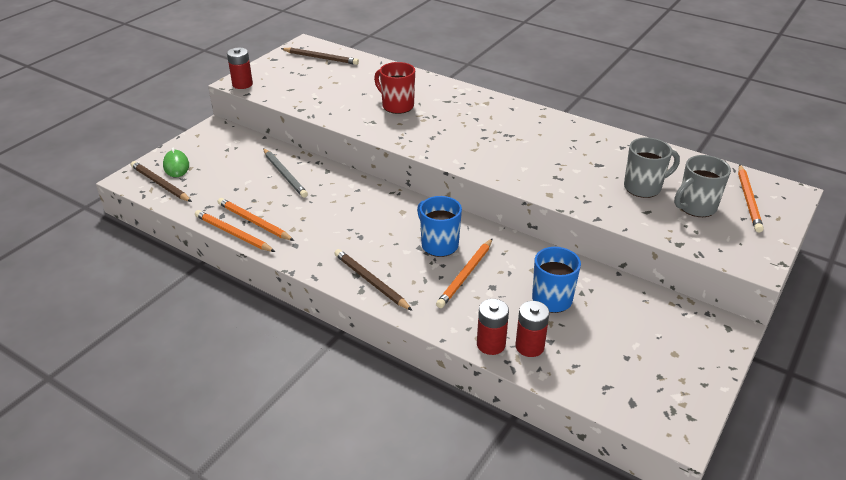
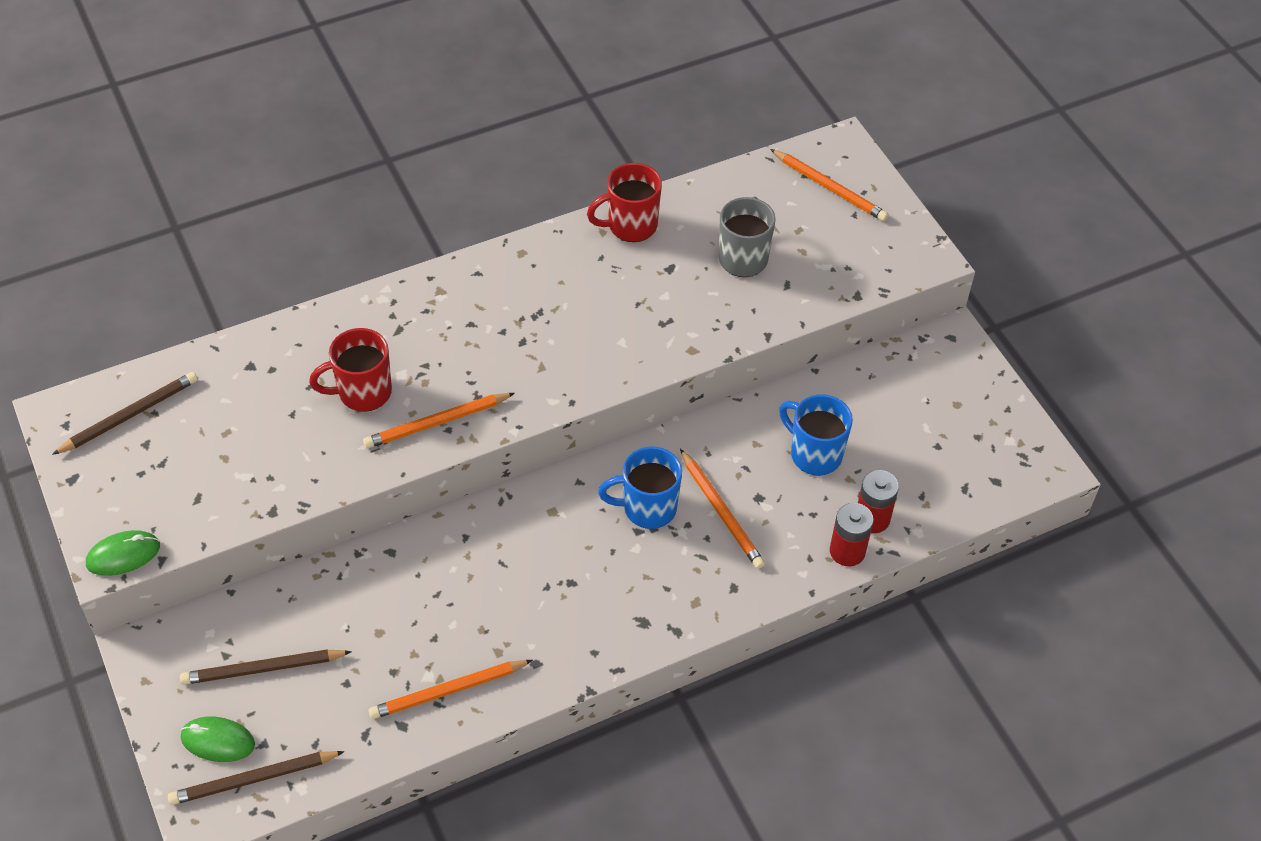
camera: 60 degrees left, 15 degrees up
(233, 234) = (457, 727): orange pencil -> orange pencil (437, 423)
(242, 84) = (123, 555): red battery -> green mouse
(285, 174) = (358, 607): grey pencil -> none
(371, 282) = (668, 613): brown pencil -> brown pencil (263, 669)
(609, 141) = (630, 226): none -> red mug
(695, 207) = (810, 239): grey mug -> none

